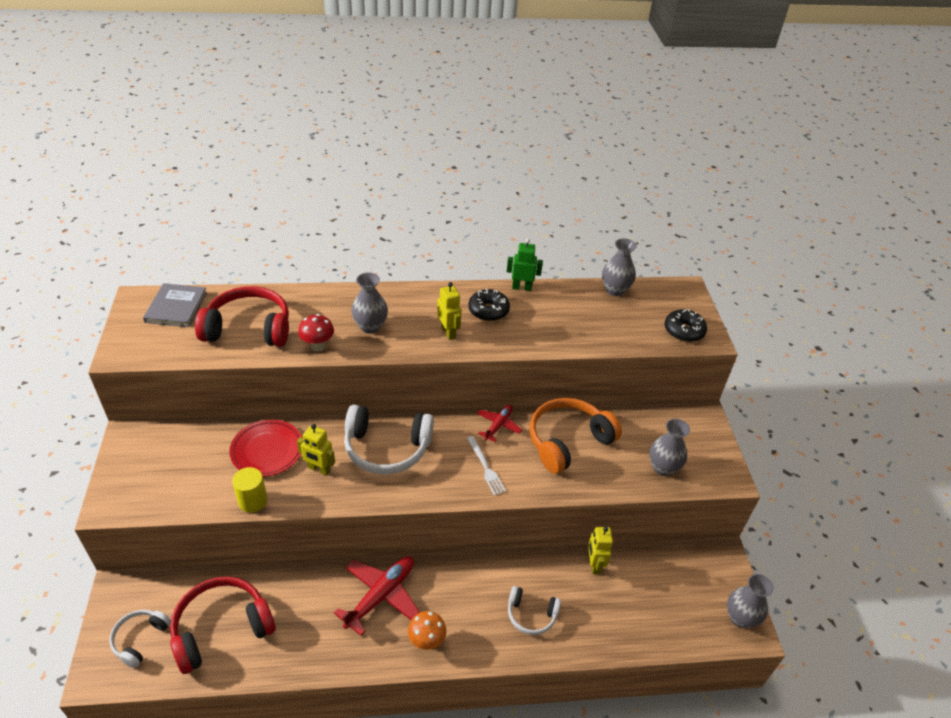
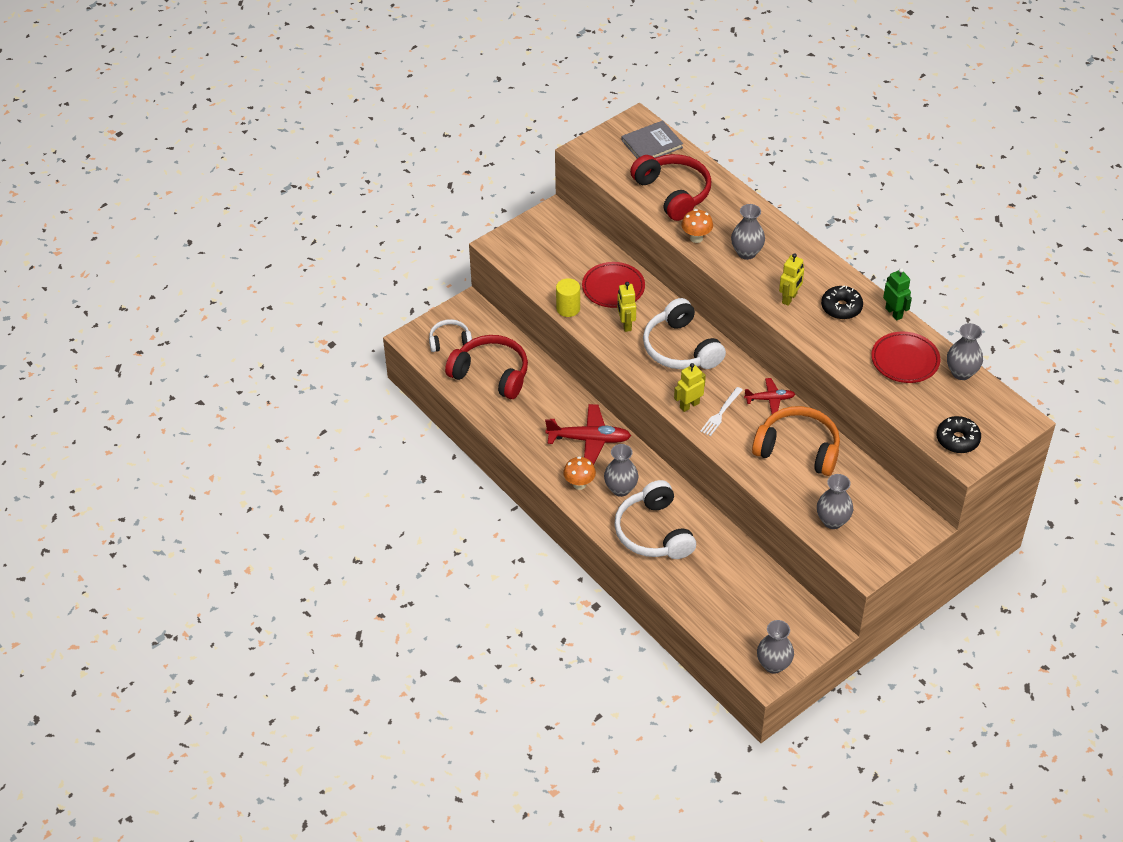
camera: 60 degrees right, 5 degrees up
(318, 346) = (696, 238): red mushroom -> orange mushroom
(460, 608) = (620, 489): none -> grey vase
(531, 615) = (654, 532): white headphones -> white headphones, size x1.78
(577, 310) = (905, 360): none -> red plate
(594, 564) = (733, 550): yellow robot -> yellow robot (689, 405)

